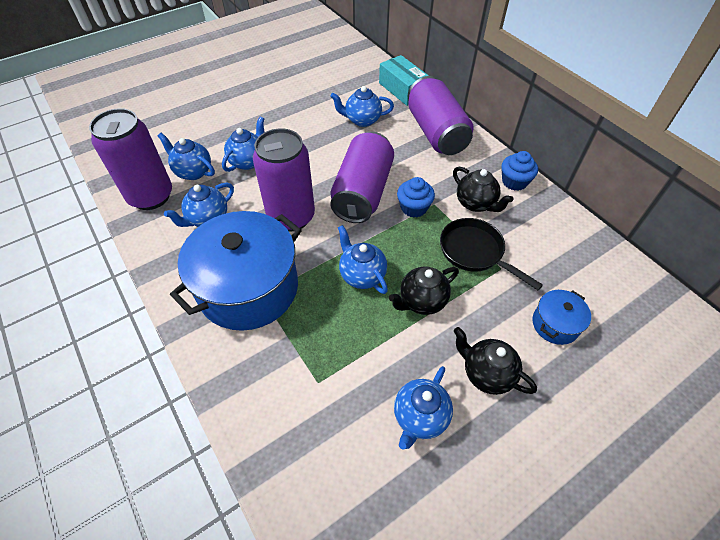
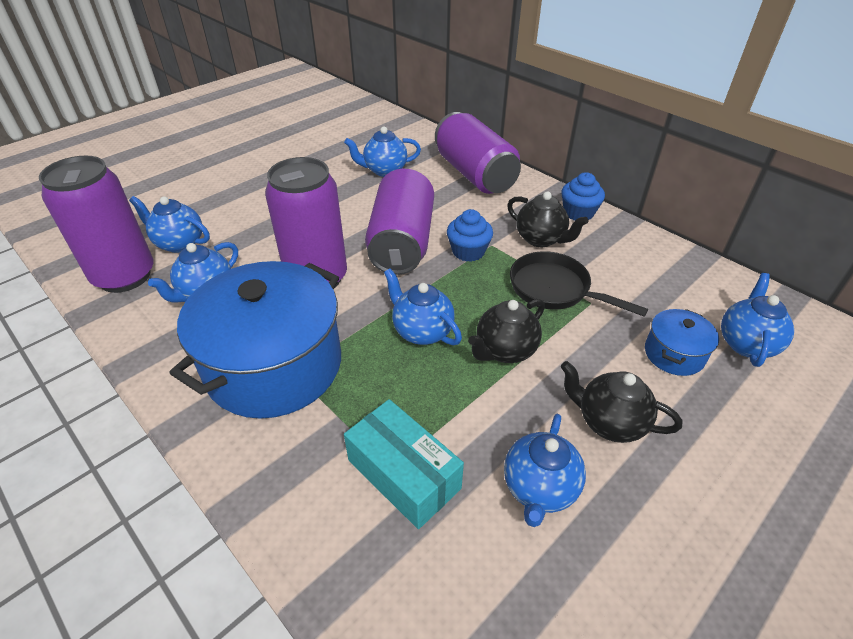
camera: 10 degrees left, 10 degrees down
(248, 161) = (250, 225): blue teapot -> blue teapot (746, 343)
(403, 89) = (425, 137): turquoise box -> turquoise box (404, 474)

